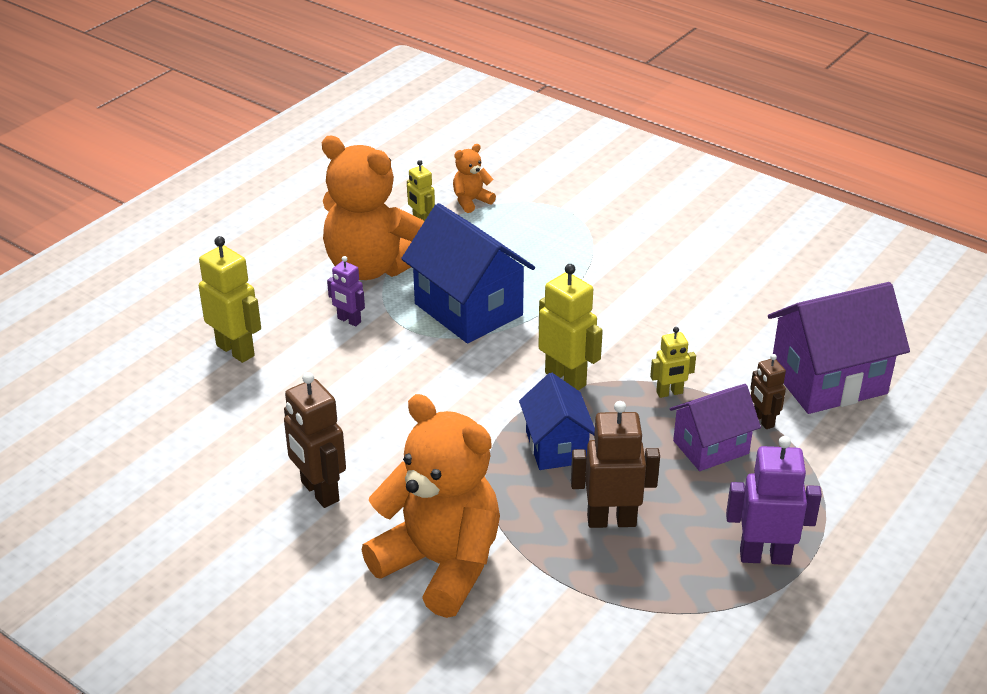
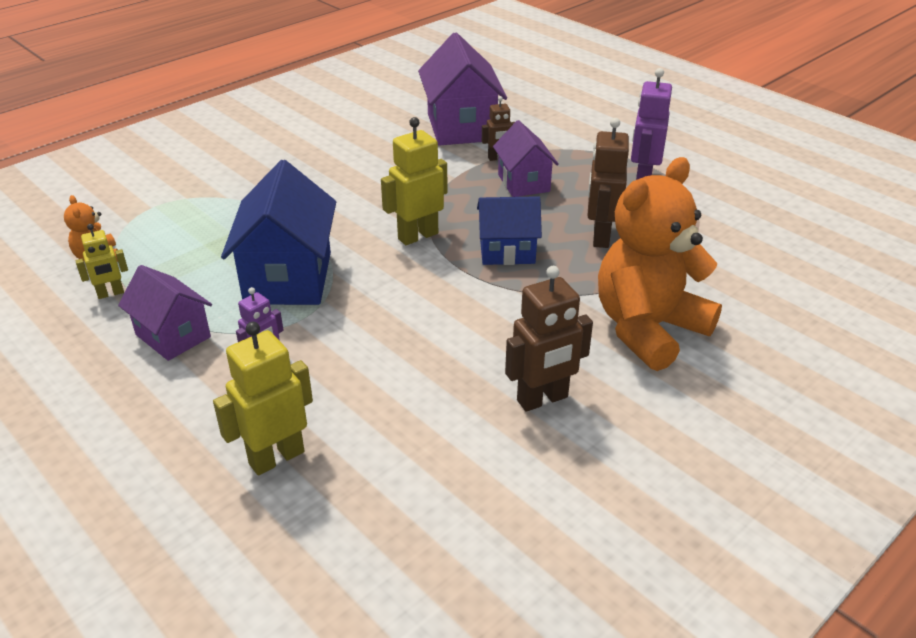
camera: 80 degrees left, 0 degrees up
(372, 267) = (173, 336): orange teddy bear -> purple house
(468, 309) = (288, 278): blue house -> blue house turned 60 degrees counterclockwise
(669, 393) = (453, 190): yellow robot -> none

